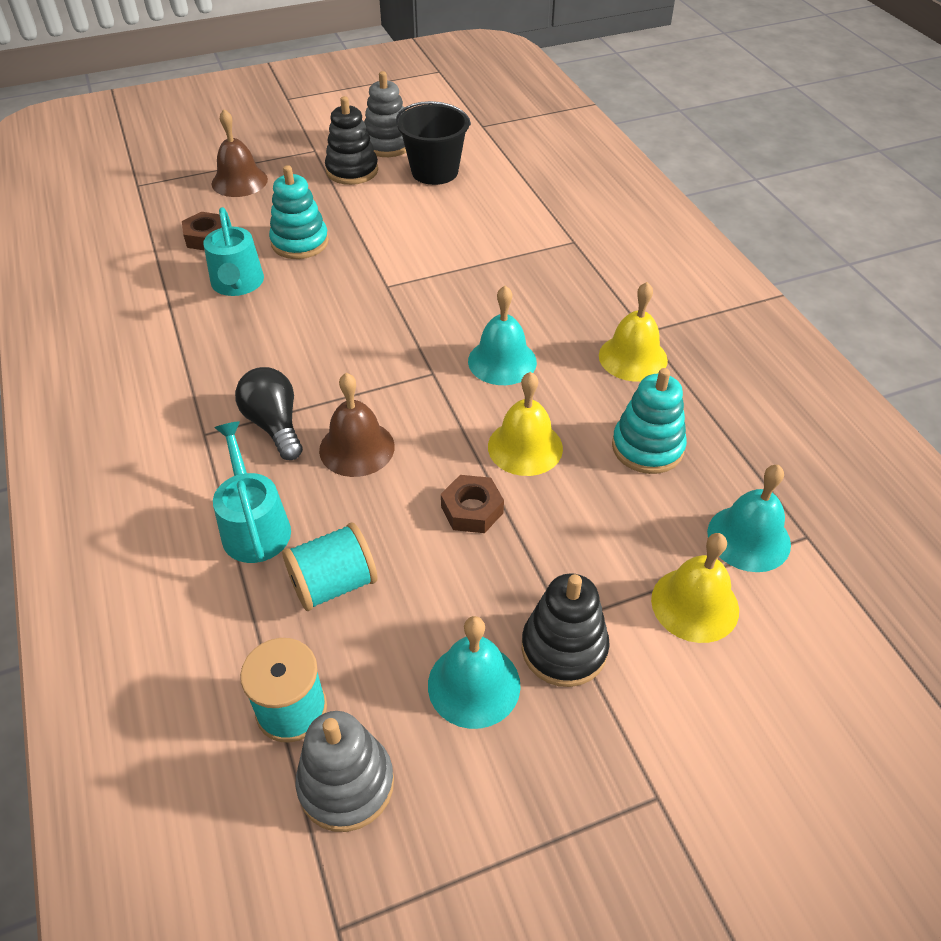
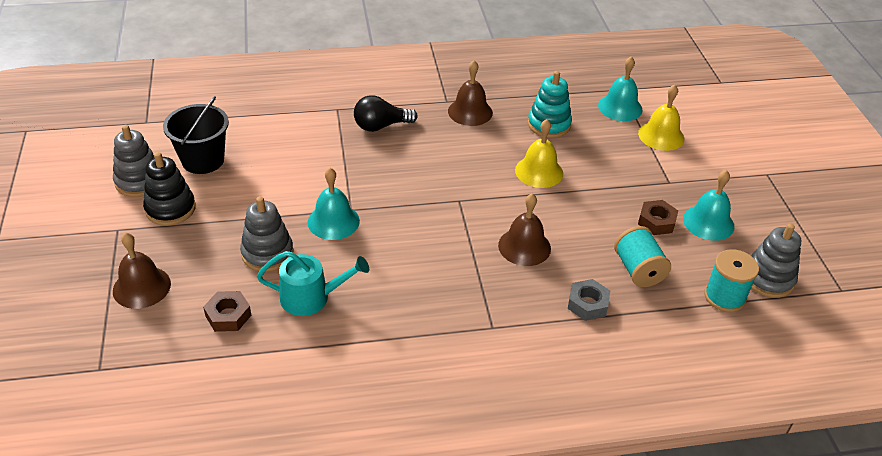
camera: 80 degrees left, 5 degrees down
(254, 526) = (587, 304): turquoise watering can -> grey nut
(274, 425) = (492, 287): black light bulb -> black light bulb (381, 126)
(300, 242) = (267, 253): turquoise stacking toy -> grey stacking toy
(472, 510) = (587, 202): brown nut -> brown nut (656, 222)
(502, 361) = (456, 166): turquoise bell -> turquoise bell (333, 221)
(564, 648) = (686, 186): black stacking toy -> none
(633, 357) = (470, 112): yellow bell -> brown bell

